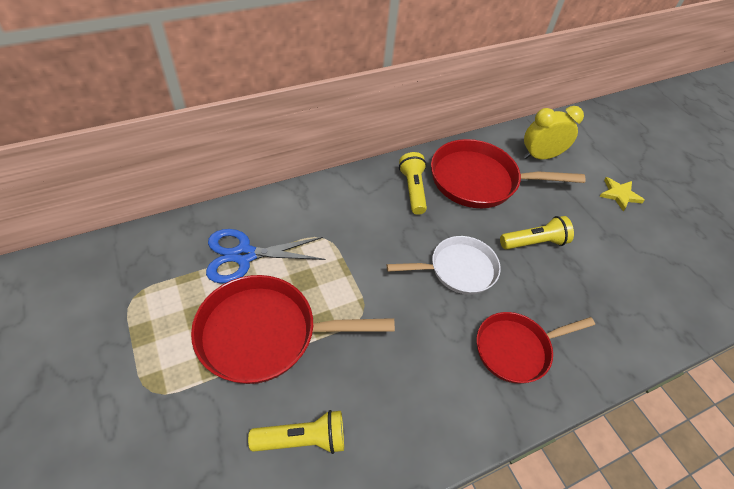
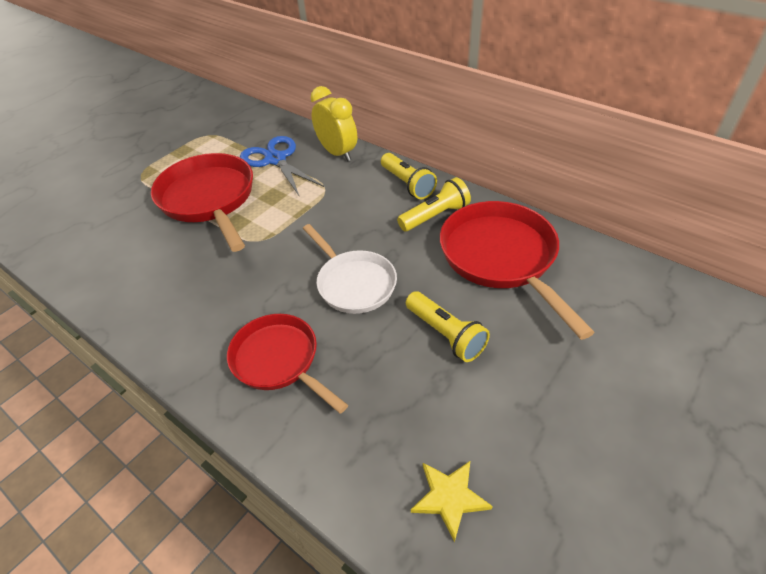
camera: 70 degrees right, 5 degrees down
(303, 439) = (128, 254): yellow flashlight -> yellow flashlight (407, 184)
(540, 156) = (610, 298): yellow clock -> yellow clock (337, 153)
(619, 195) = (631, 408): yellow star -> yellow star (449, 497)

